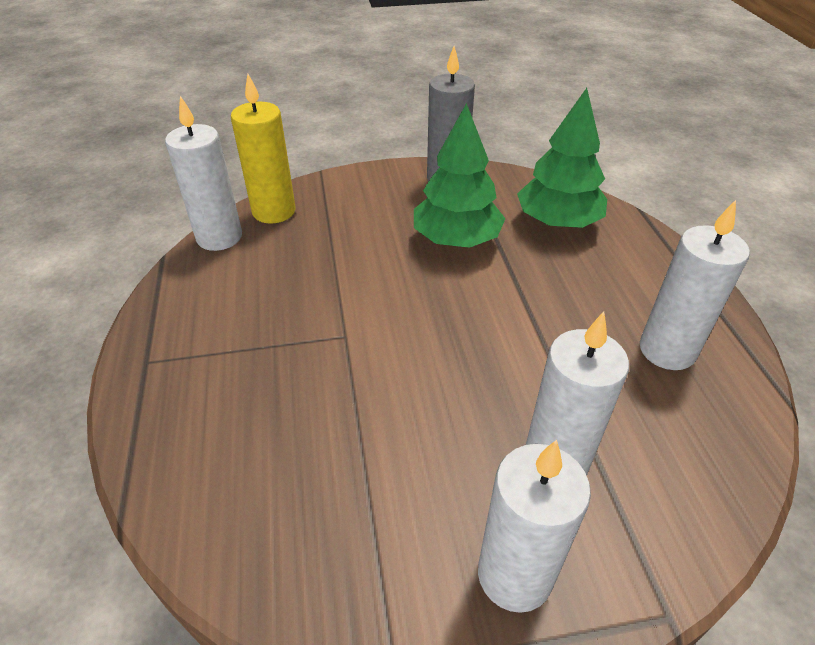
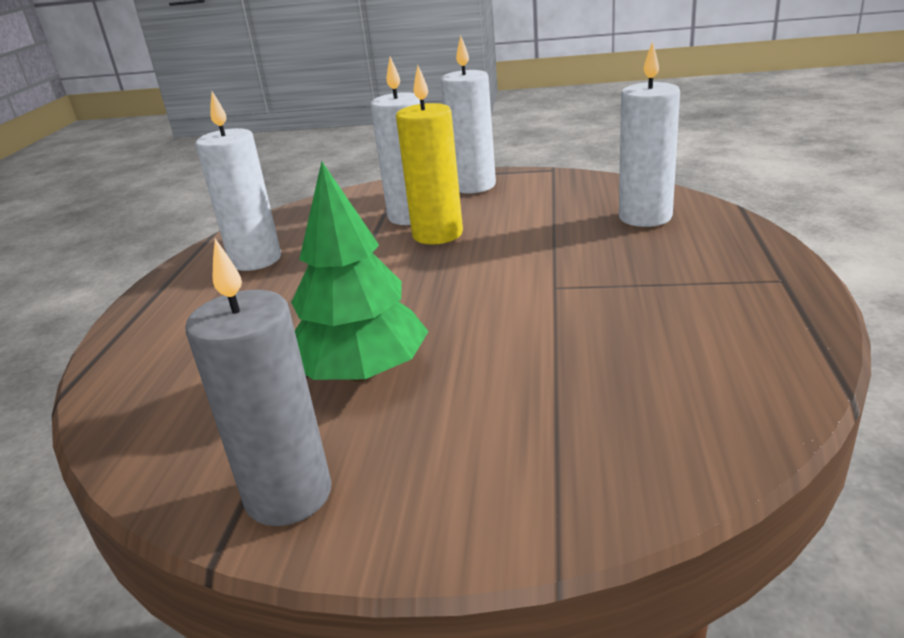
camera: 160 degrees left, 15 degrees down
(219, 237) = (759, 416): white candle -> white candle (645, 217)
(274, 211) = (663, 460): yellow candle -> yellow candle (437, 234)
(557, 222) = (198, 384): green tree -> none

